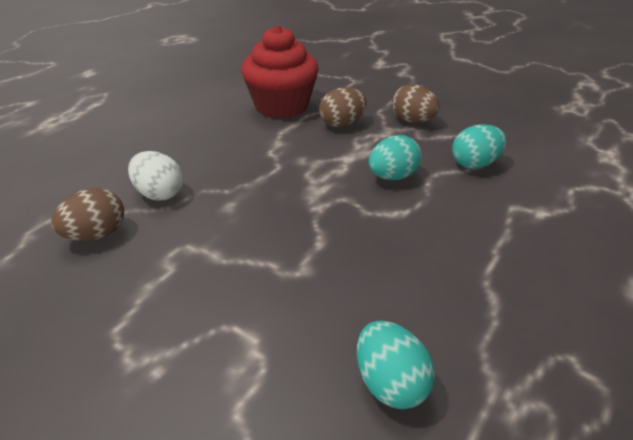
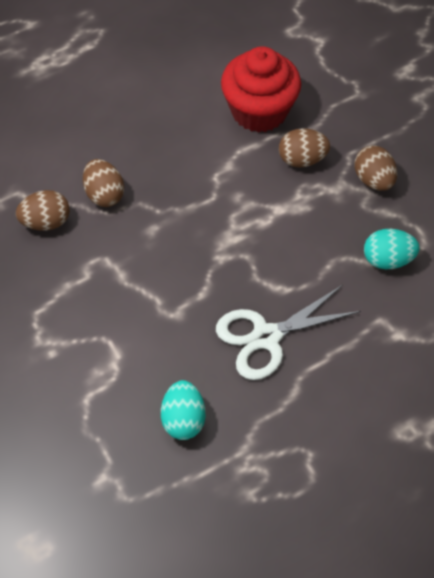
camera: 25 degrees right, 20 degrees up
(159, 194) = (104, 194): white egg -> brown egg
(392, 176) = (303, 247): turquoise egg -> none
(418, 257) = (266, 337): none -> white scissors

